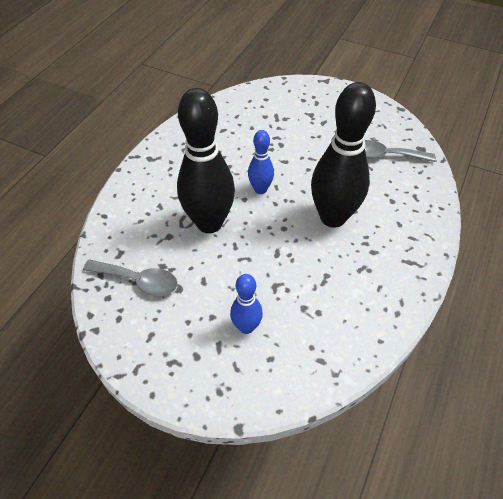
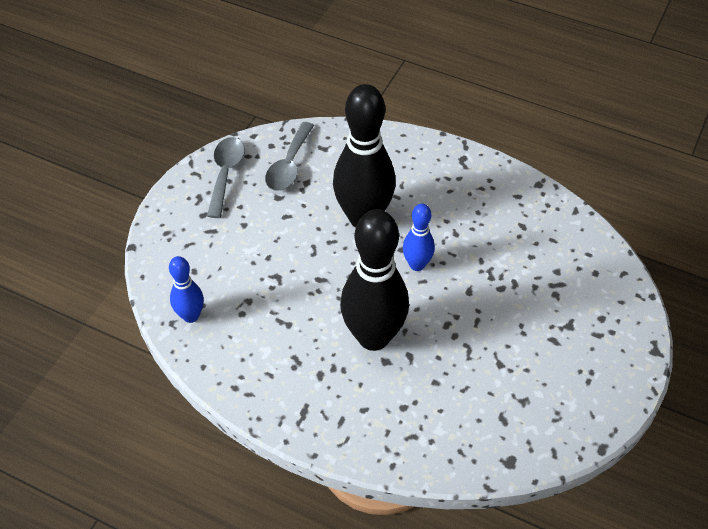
camera: 90 degrees right, 0 degrees up
(246, 327) = (230, 252): blue bowling pin -> blue bowling pin (191, 316)
(385, 155) = (490, 411): grey spoon -> grey spoon (226, 174)

